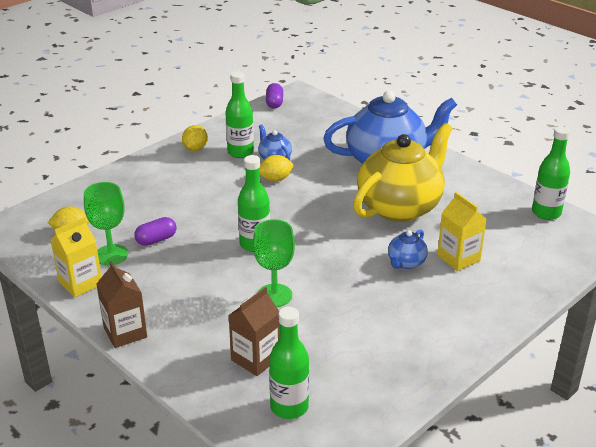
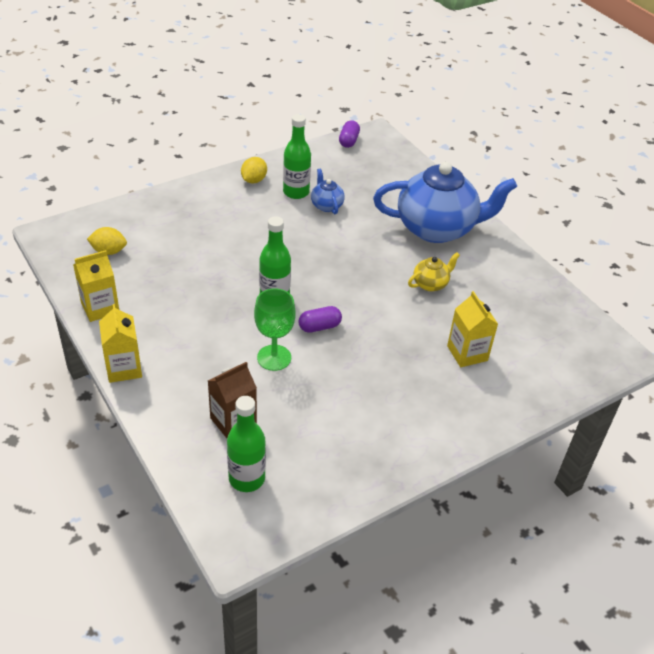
camera: 10 degrees right, 10 degrees up
(111, 255) = (137, 283): green goblet -> none
(125, 332) = (124, 368): brown carton -> yellow carton
(156, 240) = (184, 275): purple capsule -> purple capsule (319, 327)
(275, 179) = (319, 229): yellow lemon -> none
(400, 207) = (431, 284): yellow teapot -> yellow teapot, size x0.42
(406, 263) = (413, 348): blue teapot -> none
(546, 213) = (576, 319): green bottle -> none

